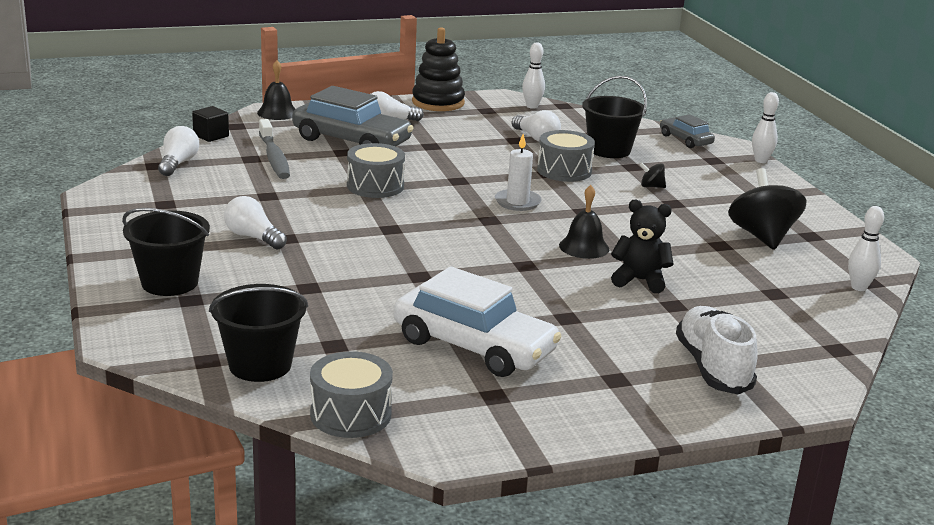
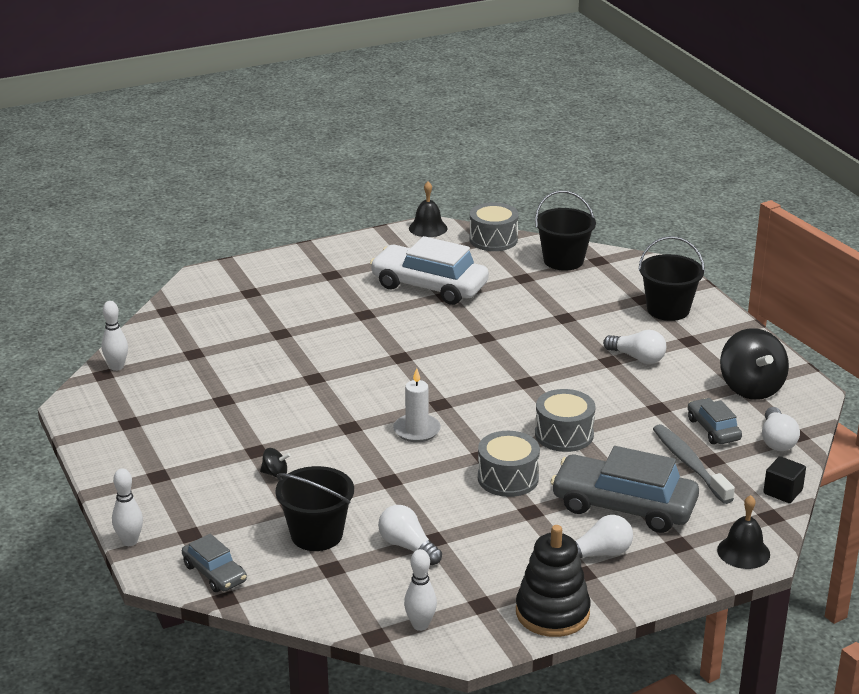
camera: 175 degrees right, 5 degrees up
(229, 176) = (713, 429): none -> grey car
(564, 171) = (371, 487): grey drum -> grey drum (508, 478)
(584, 247) = (351, 382): black bell -> black bell (428, 228)
(640, 280) = (305, 352): black teddy bear -> none
(713, 367) = (263, 288): white shoe -> none
(762, 236) = (179, 415): black spinning top -> black spinning top (751, 388)

